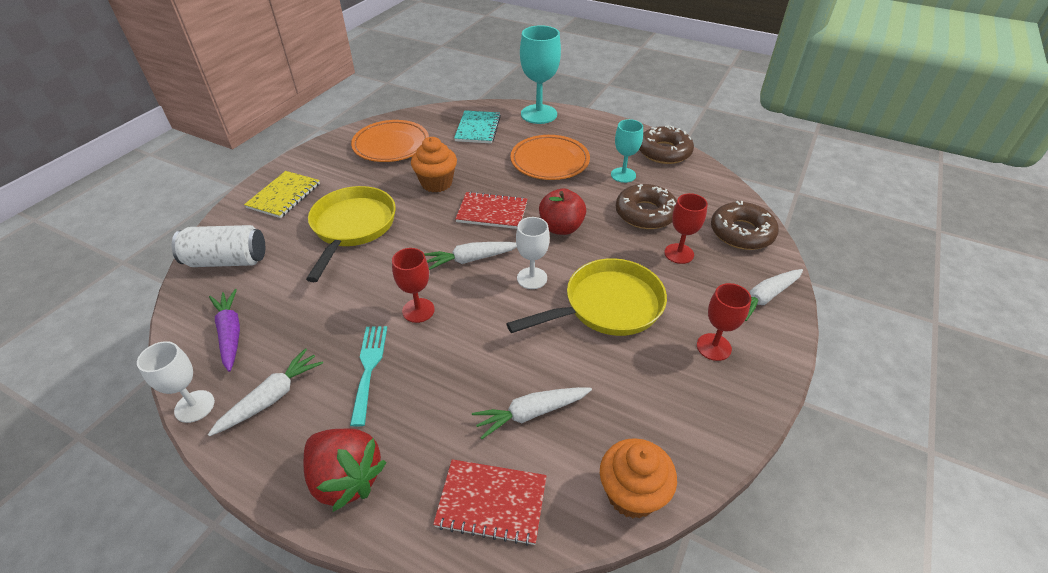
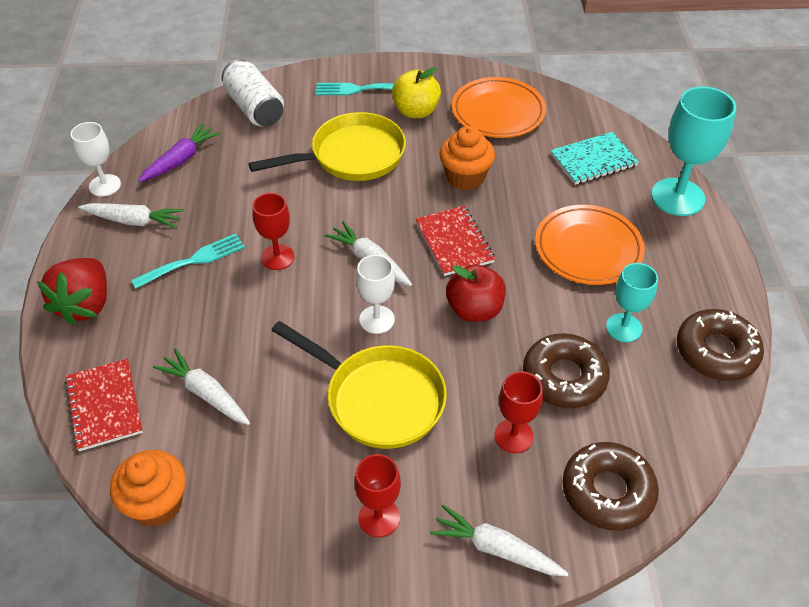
camera: 60 degrees right, 5 degrees up
(284, 196) = (359, 89): yellow notebook -> turquoise fork
(344, 178) = (416, 111): none -> yellow apple

